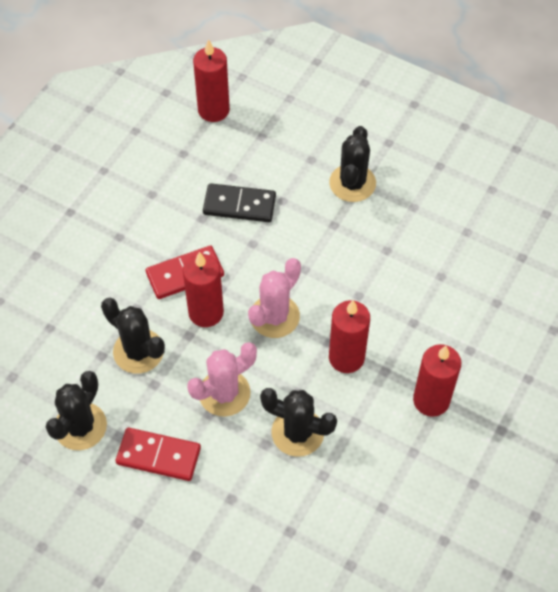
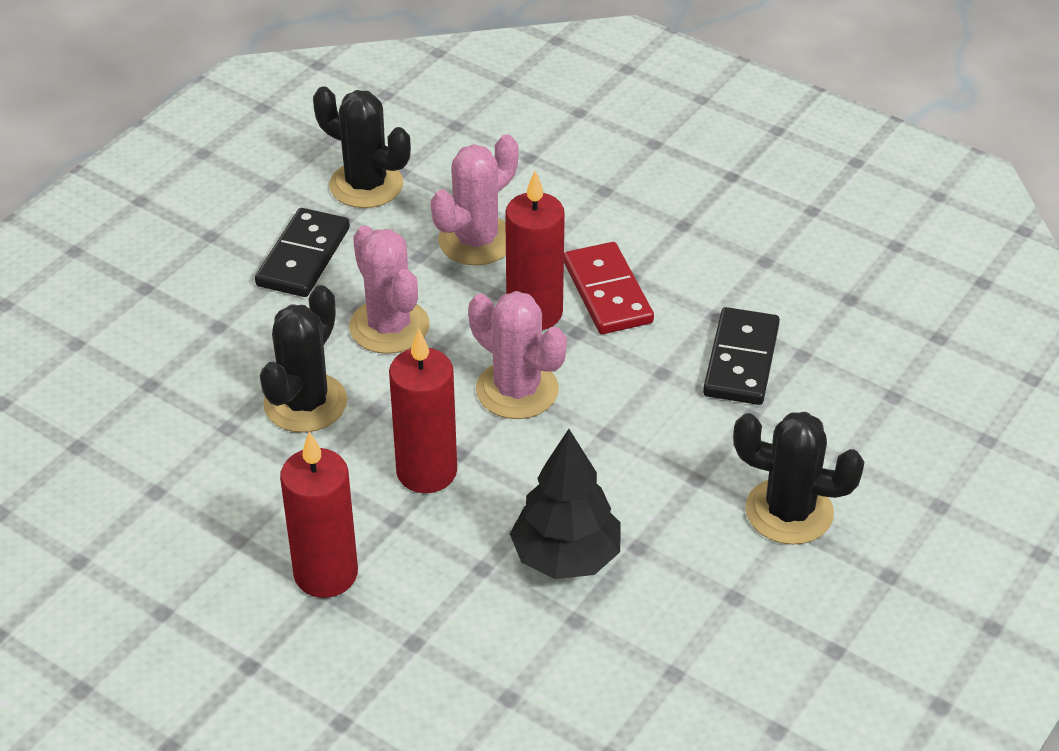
camera: 95 degrees right, 15 degrees down
(138, 351) = (476, 241): black cactus -> pink cactus
(158, 456) = (303, 257): red domino -> black domino
(213, 110) = (948, 338): red candle -> none
(400, 283) = (566, 557): none -> black tree

